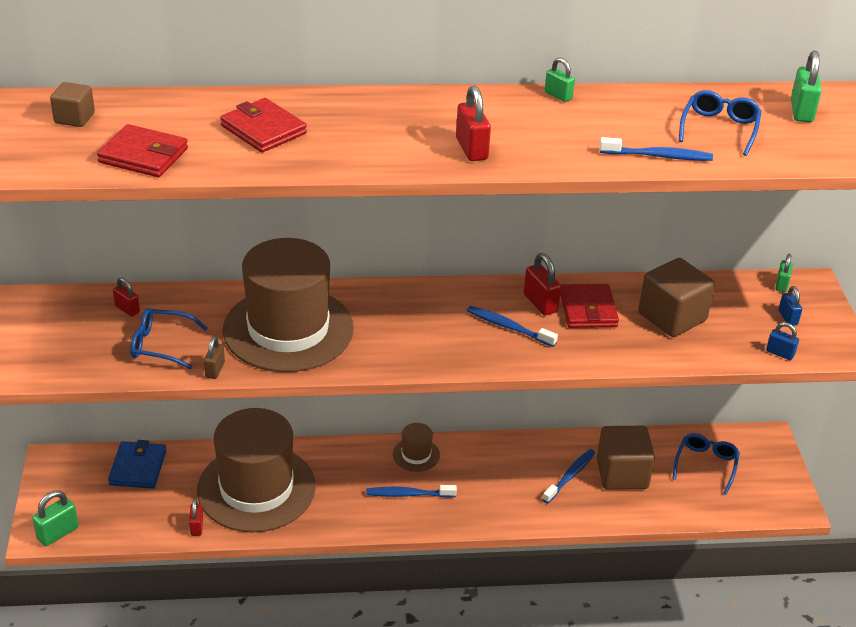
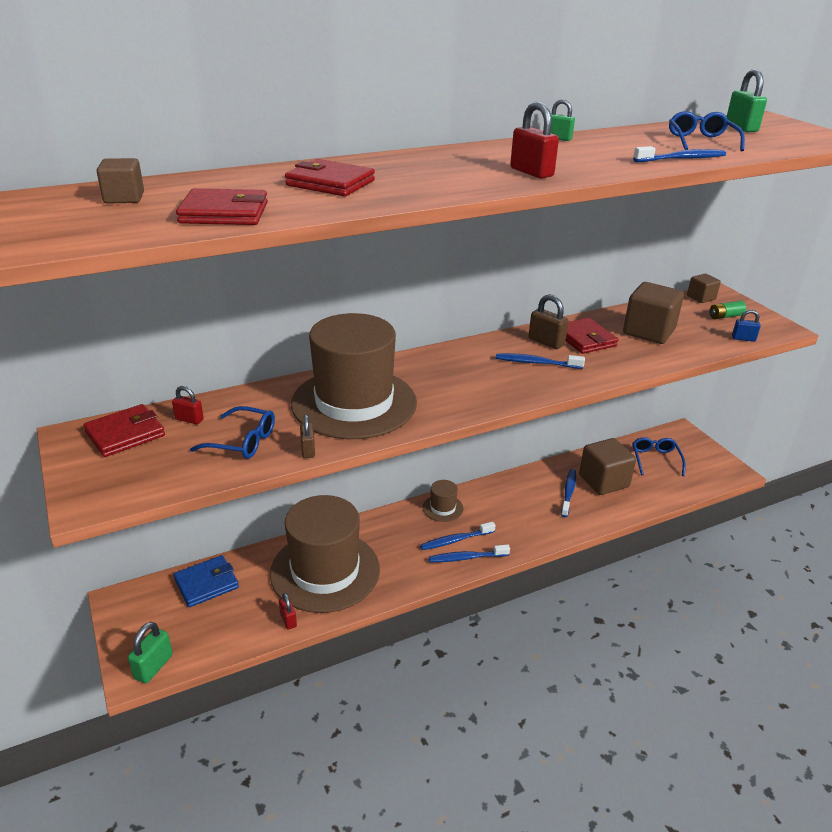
camera: 20 degrees left, 5 degrees down
(65, 311) = (125, 434): none -> red wallet
(138, 468) = (207, 583): blue wallet -> blue wallet turned 75 degrees clockwise
(161, 345) = (242, 441): blue glasses -> blue glasses turned 150 degrees counterclockwise
(409, 517) = (467, 558): none -> blue toothbrush
(540, 303) = (546, 342): red padlock -> brown padlock
(781, 284) = (701, 298): green padlock -> brown cube
(788, 318) = (725, 316): blue padlock -> green battery

